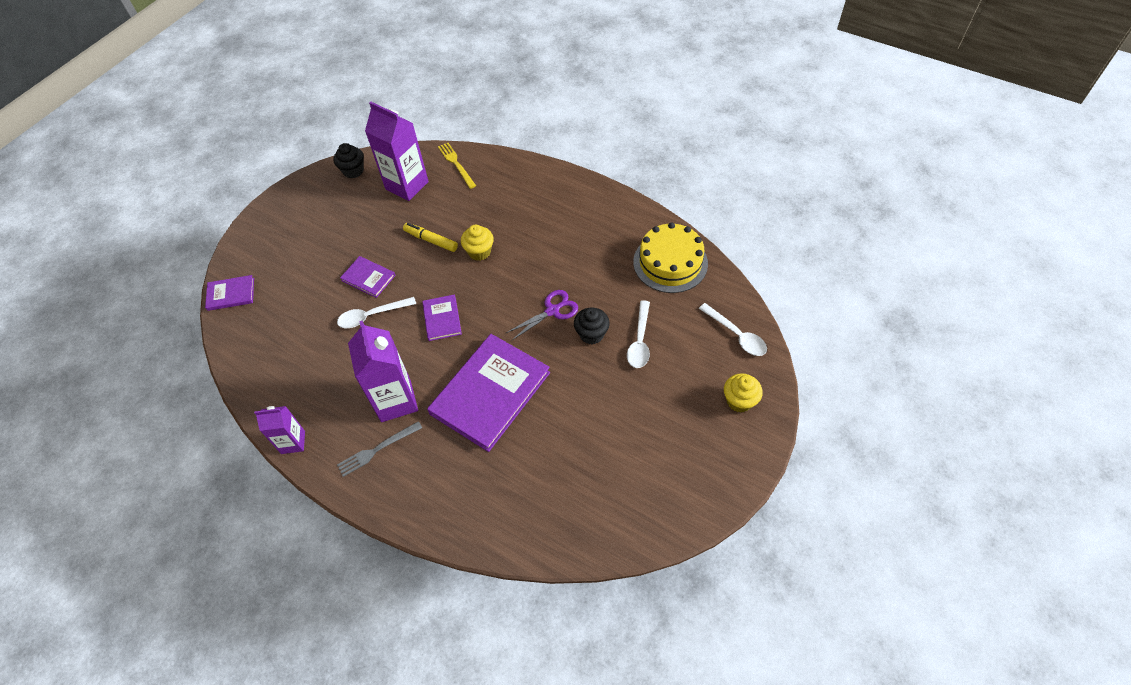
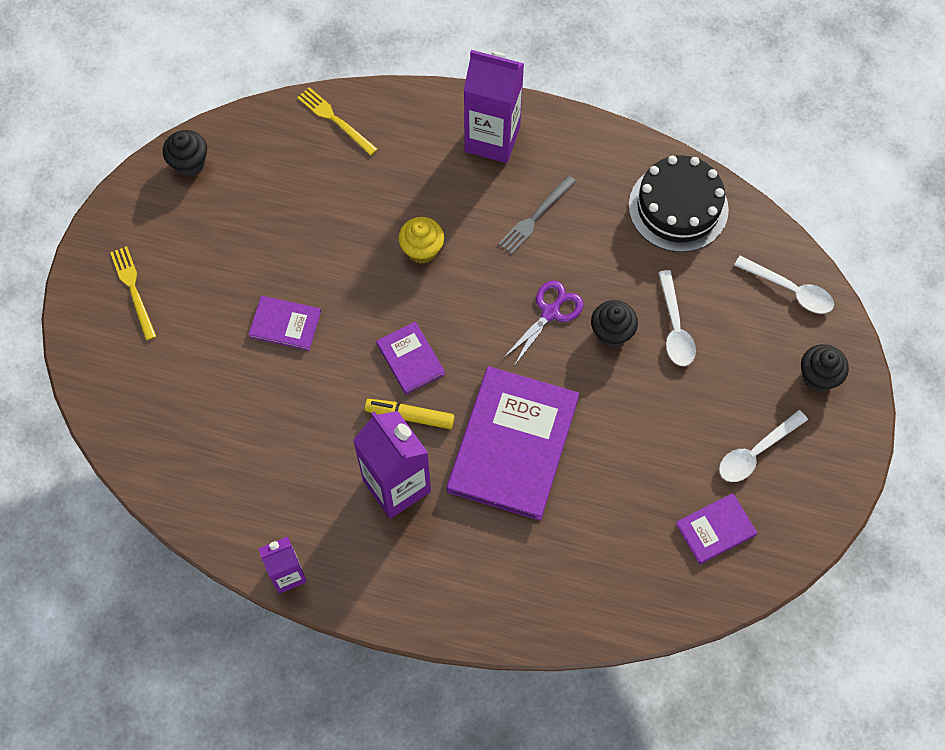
camera: 20 degrees left, 10 degrees up
(231, 294) = (102, 394): purple book -> purple book (715, 529)
(282, 236) = (133, 290): none -> yellow fork
(371, 316) = (314, 378): white spoon -> white spoon (755, 452)
(377, 449) = (400, 555): grey fork -> grey fork (535, 217)
(407, 185) = (278, 170): purple carton -> purple carton (492, 139)
(431, 240) = (348, 248): yellow marker -> yellow marker (410, 416)
(670, 262) = (678, 207): yellow cake -> black cake
(739, 401) = (818, 377): yellow cupcake -> black cupcake

